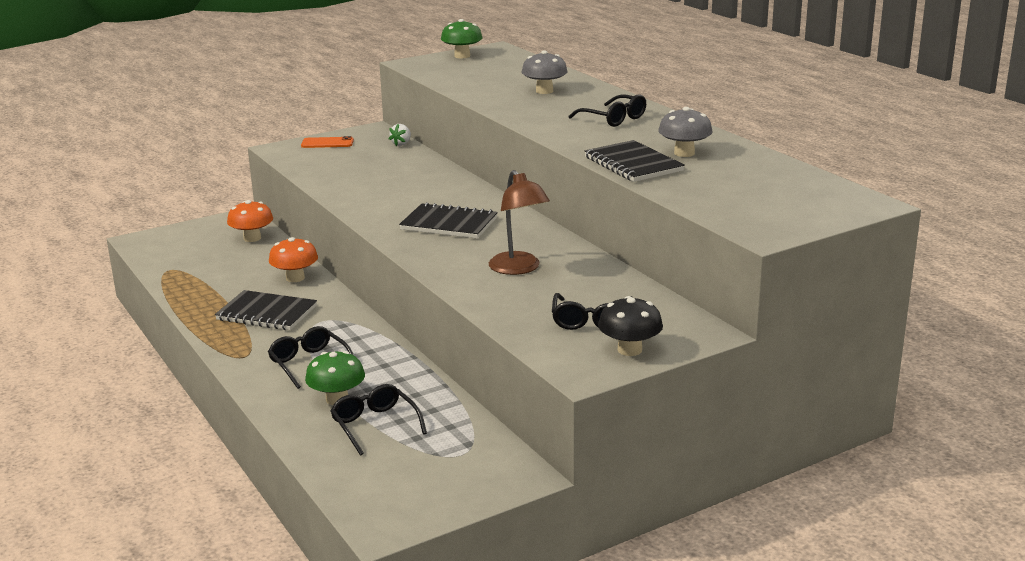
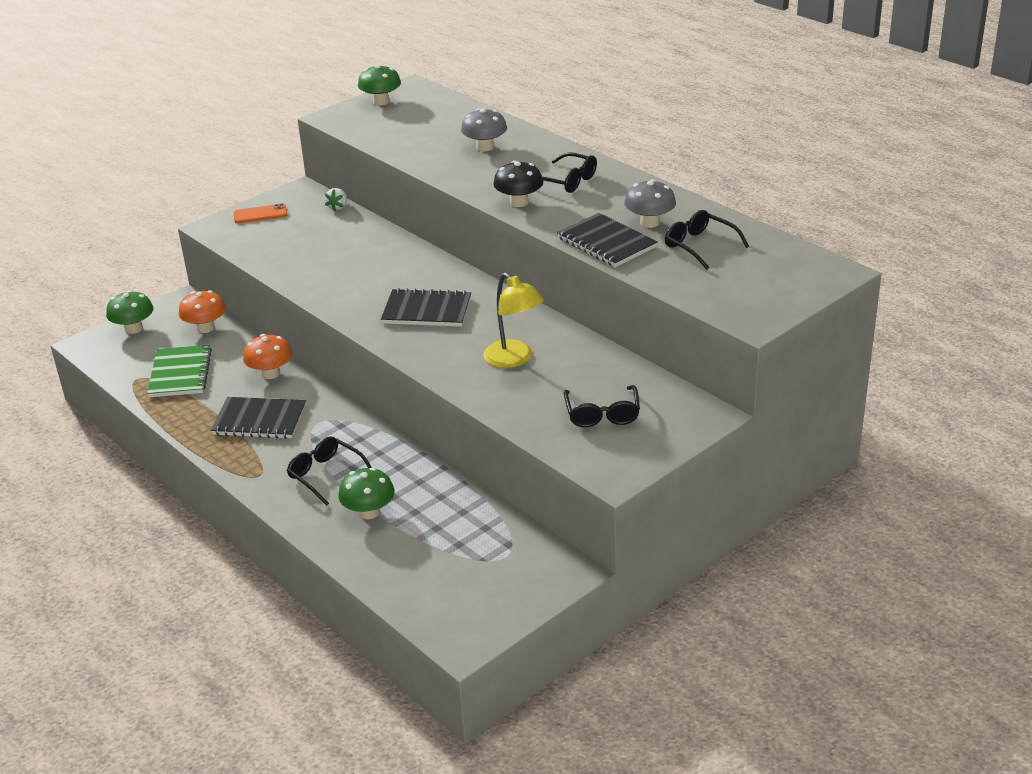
camera: 10 degrees left, 10 degrees up
(187, 233) = (134, 328): none -> green mushroom
(211, 270) = (180, 373): none -> green notebook
(375, 425) = (415, 536): black glasses -> black glasses (699, 246)
(519, 269) = (514, 359): brown lamp -> yellow lamp
(629, 350) = (647, 443): black mushroom -> black mushroom (519, 202)

